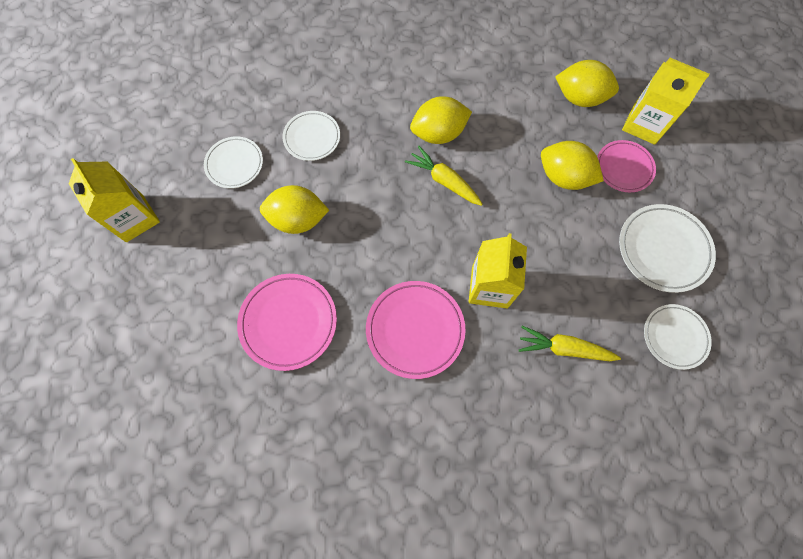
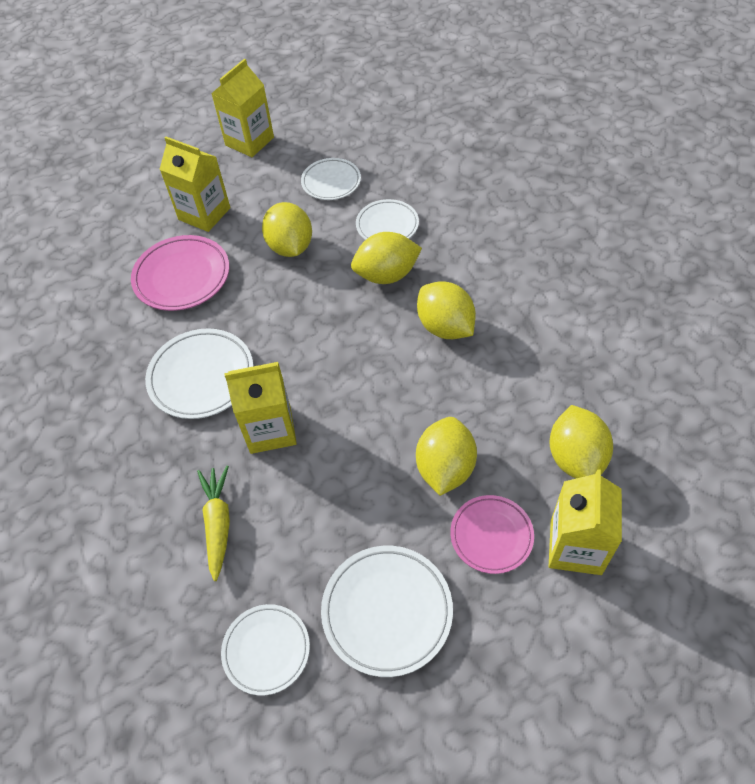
camera: 75 degrees right, 15 degrees down
(214, 284) = (204, 214): none -> yellow carton
(367, 156) = (386, 275): none -> yellow lemon
(415, 330) = (201, 377): pink plate -> white plate
(444, 181) = (386, 350): yellow carrot -> none

